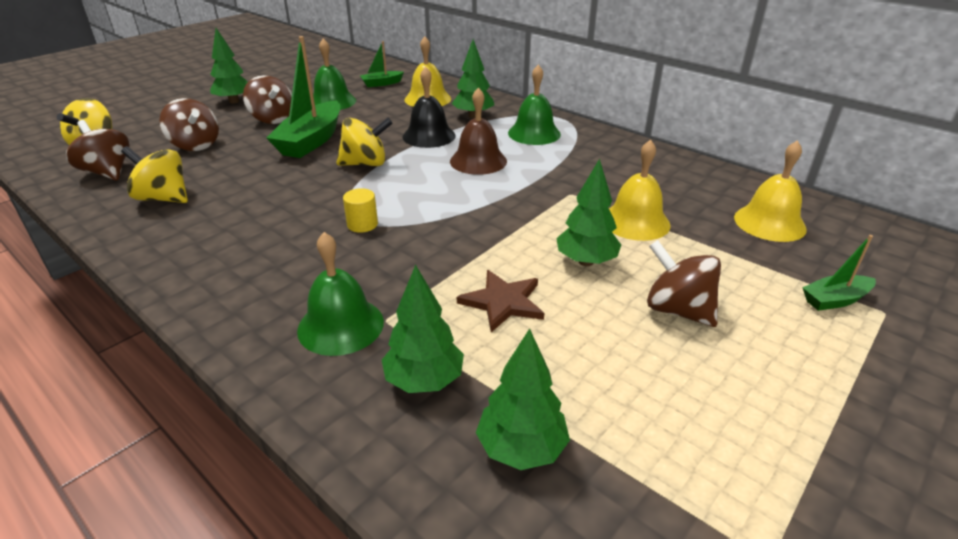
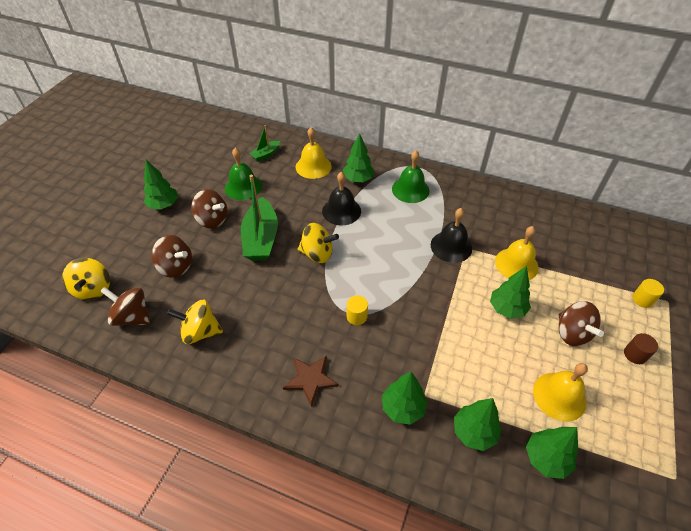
camera: 20 degrees left, 15 degrees up
(340, 325) = (402, 408): green bell -> green tree
(365, 164) = (317, 254): yellow spinning top -> yellow spinning top turned 45 degrees clockwise
(478, 161) = (391, 230): brown bell -> none
(503, 302) = (480, 358): brown star -> brown star (310, 379)
(549, 188) = (451, 246): none -> black bell
(677, 310) = (572, 333): brown spinning top -> brown spinning top turned 135 degrees counterclockwise
(769, 223) = (587, 243): yellow bell -> yellow bell (559, 396)
(781, 361) = (635, 354): none -> brown cylinder
(834, 300) = (642, 299): green boat -> yellow cylinder

